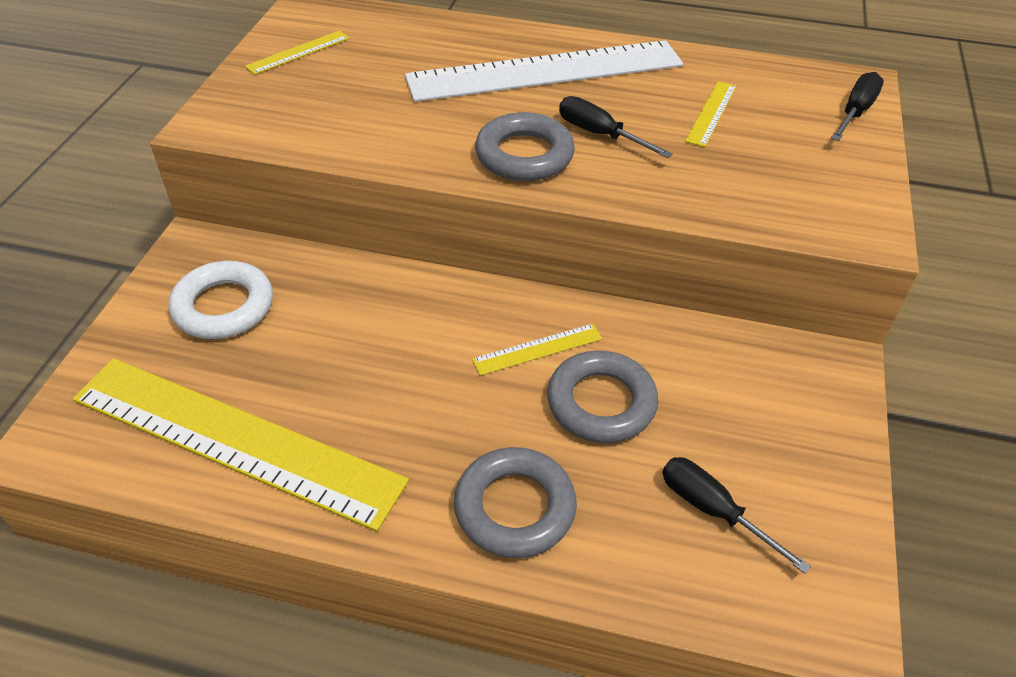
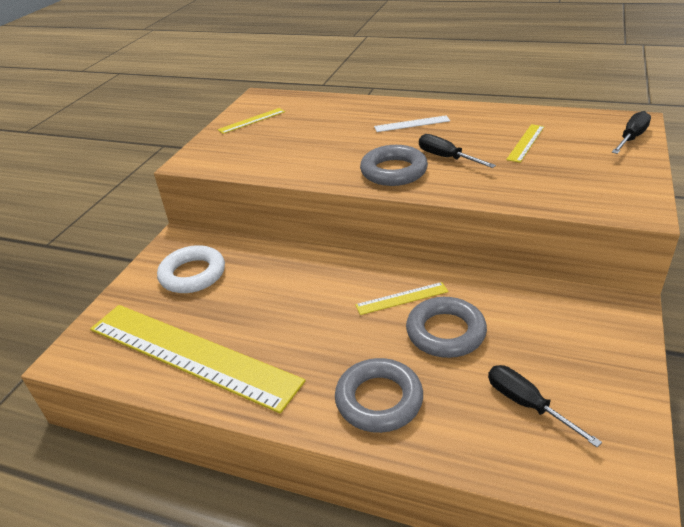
camera: 10 degrees right, 10 degrees down
(545, 71) = (412, 124): white ruler -> white ruler, size x0.40

